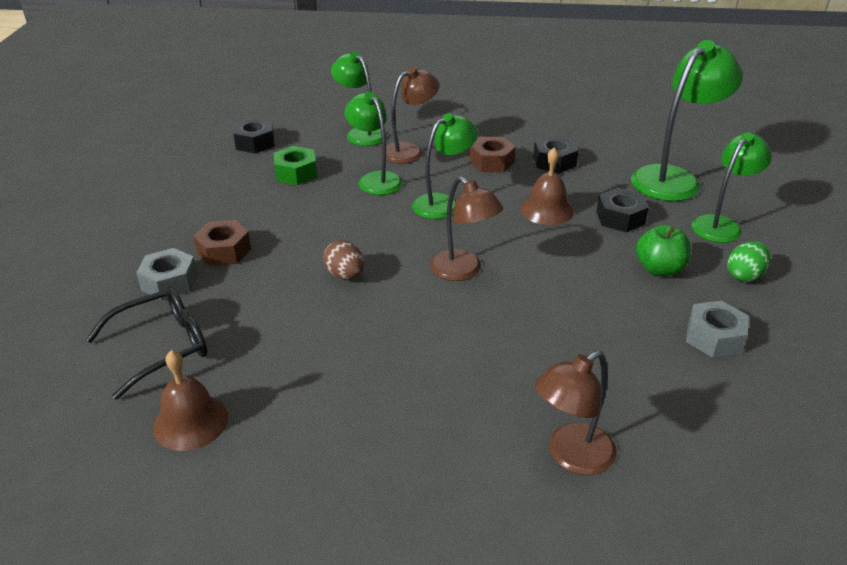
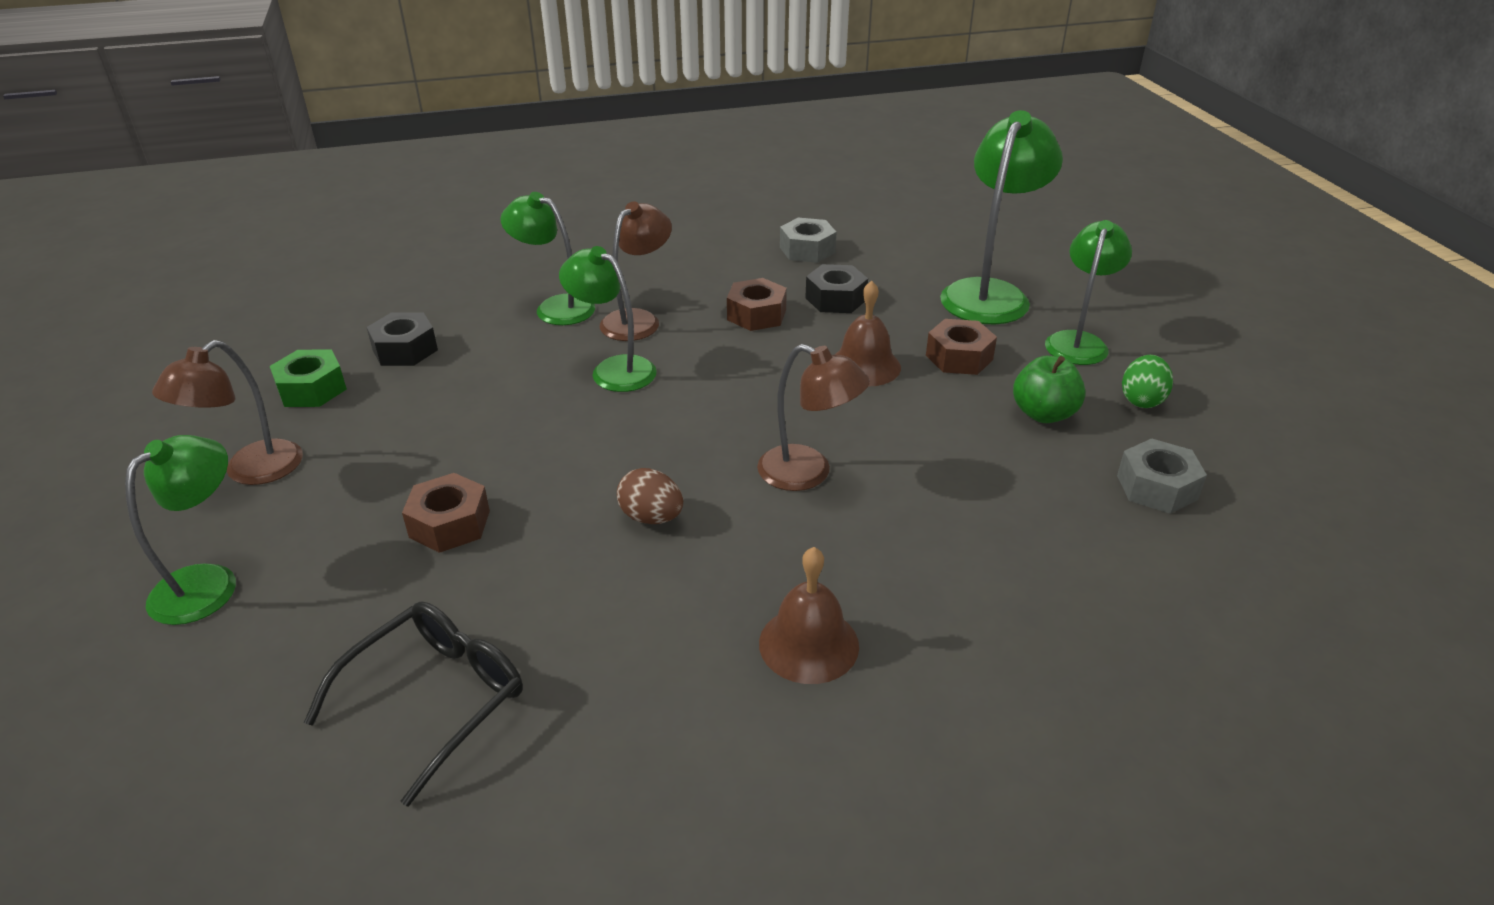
camera: 20 degrees left, 0 degrees up
(169, 282) = (390, 593): grey nut -> grey nut (807, 250)
(190, 422) = (548, 805): brown bell -> brown bell (808, 644)
(296, 173) = (493, 383): green nut -> green nut (312, 389)
(443, 203) = (726, 384): green lamp -> green lamp (209, 582)
(571, 456) = (1091, 692): brown lamp -> brown lamp (251, 471)
(620, 218) = (959, 357): black nut -> brown nut

